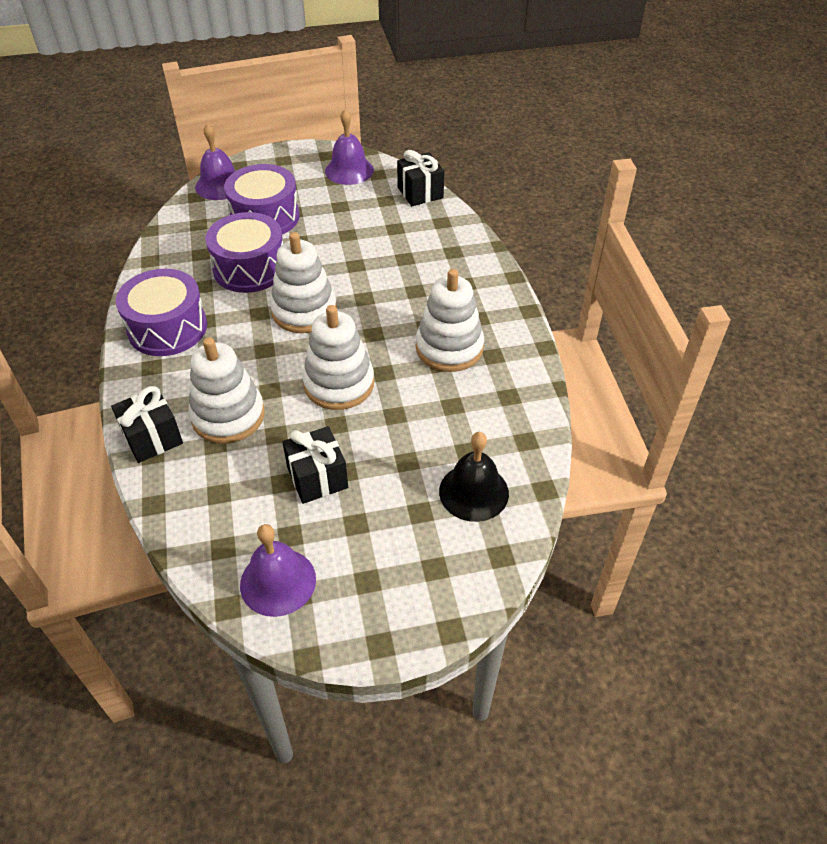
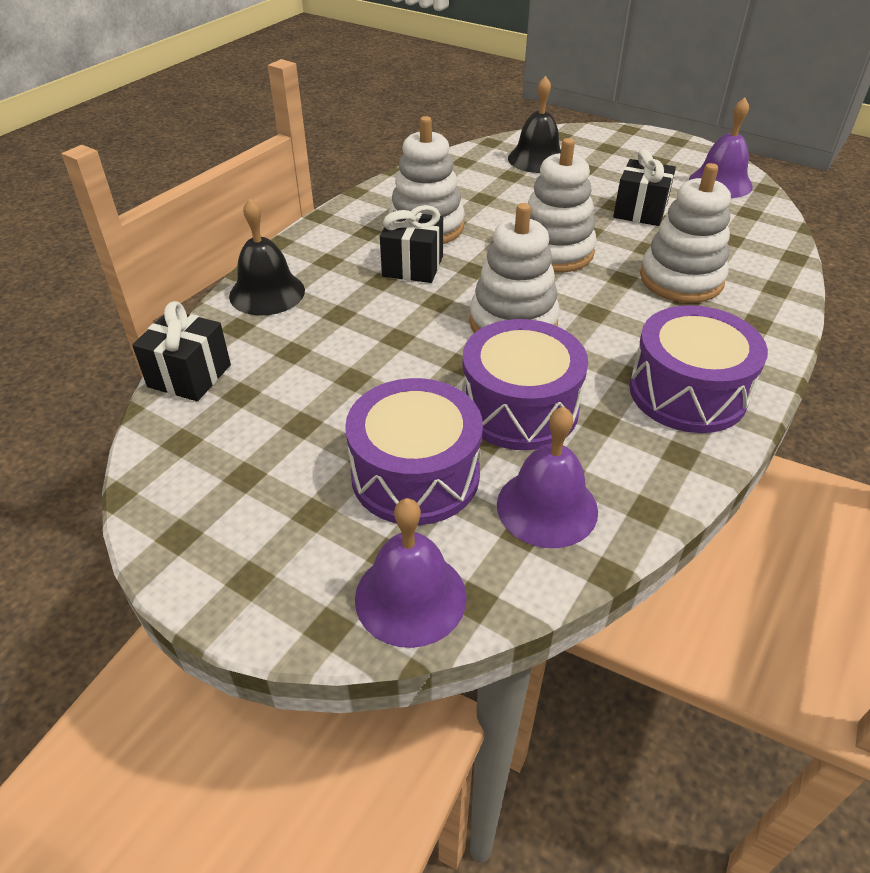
camera: 135 degrees left, 5 degrees down
(152, 438) = (770, 299): black gift -> black gift (412, 266)
(349, 170) = (201, 476): purple bell -> purple bell (547, 507)
(460, 245) = (267, 293): none -> black bell

